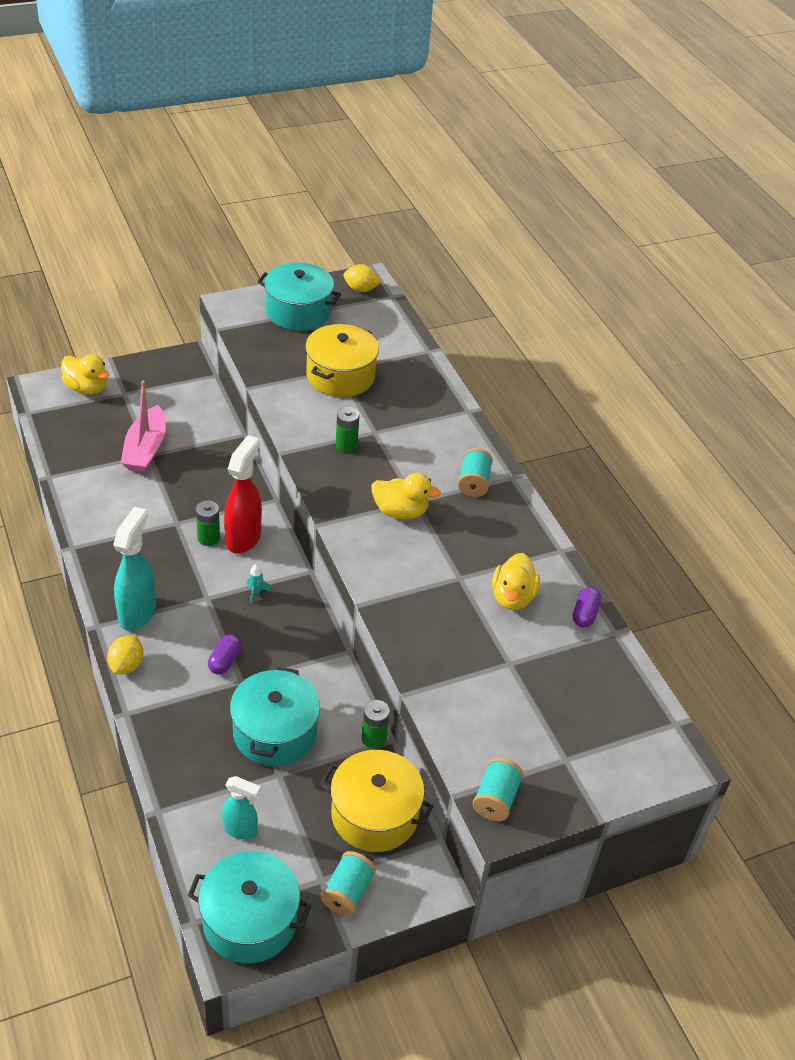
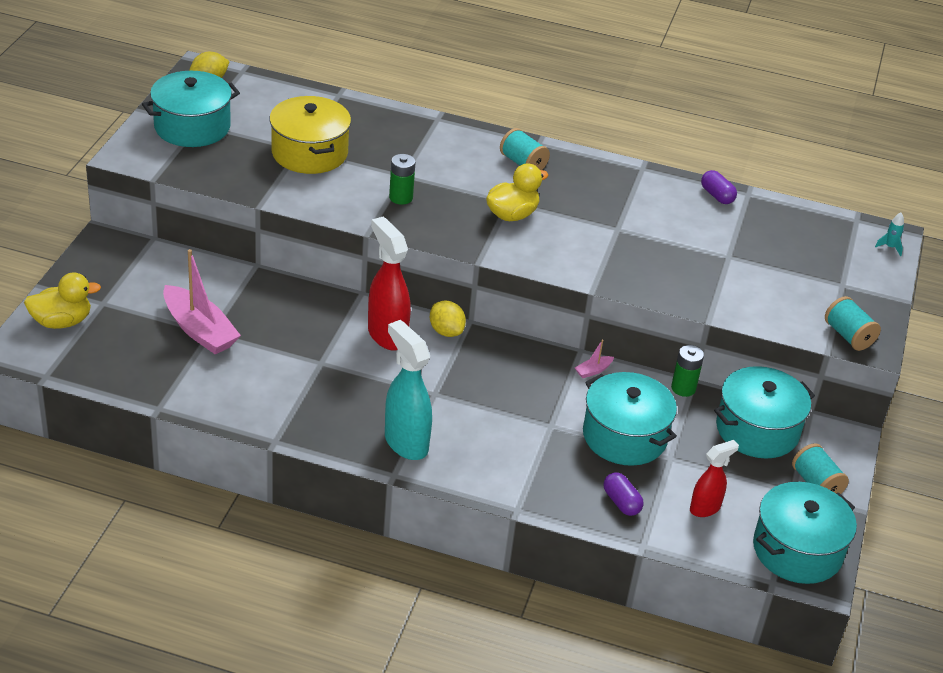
camera: 50 degrees left, 5 degrees down
(126, 665) = (461, 481): yellow lemon -> yellow lemon (446, 331)
(208, 538) = (363, 354): green battery -> none
(225, 661) = (518, 422): purple capsule -> purple capsule (621, 502)
(240, 829) = (705, 508): turquoise spray bottle -> red spray bottle
(256, 592) = (459, 363): turquoise rocket -> turquoise rocket (890, 247)
(332, 672) = (593, 371): none -> pink boat
(374, 815) = (757, 430): yellow pot -> turquoise pot
(512, 597) = (665, 216): yellow duck -> none

